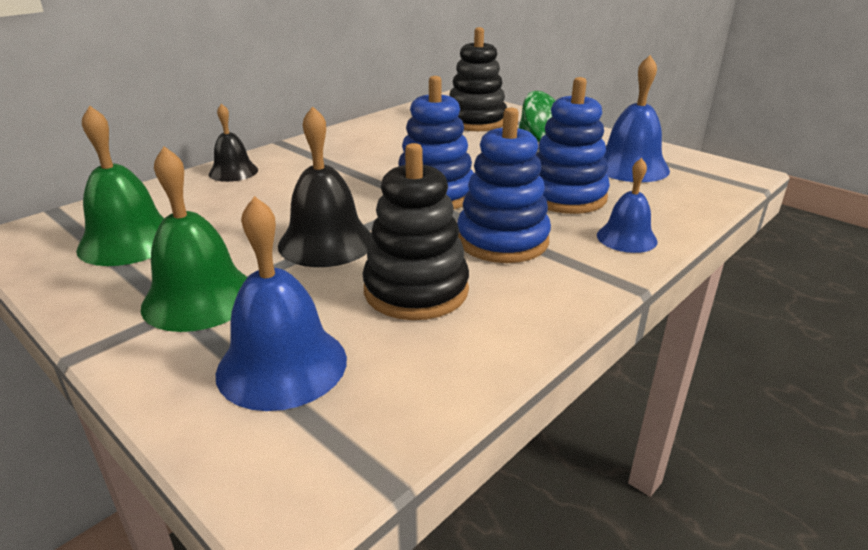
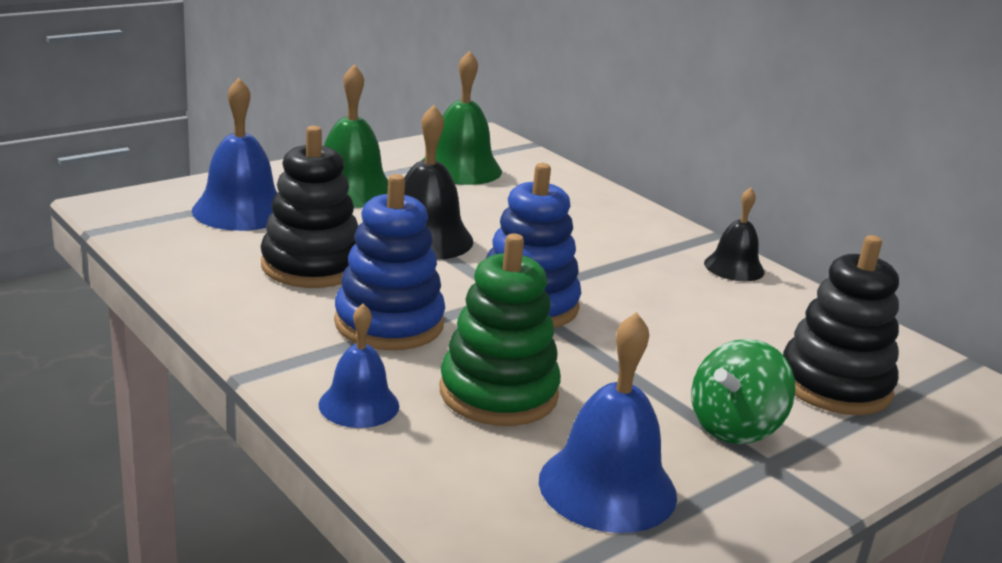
camera: 95 degrees right, 5 degrees down
(233, 172) = (614, 208): black bell -> black bell (734, 267)
(566, 196) = (498, 393): blue stacking toy -> green stacking toy

